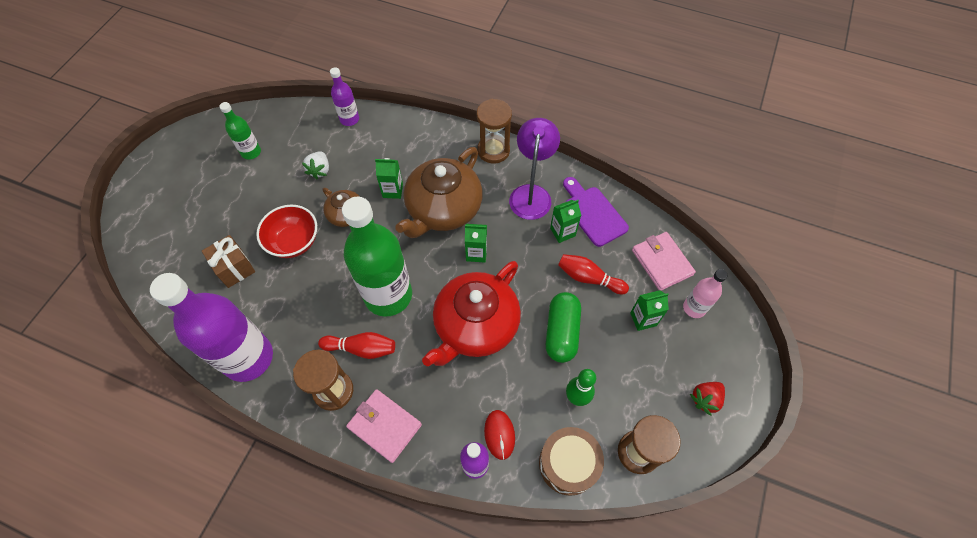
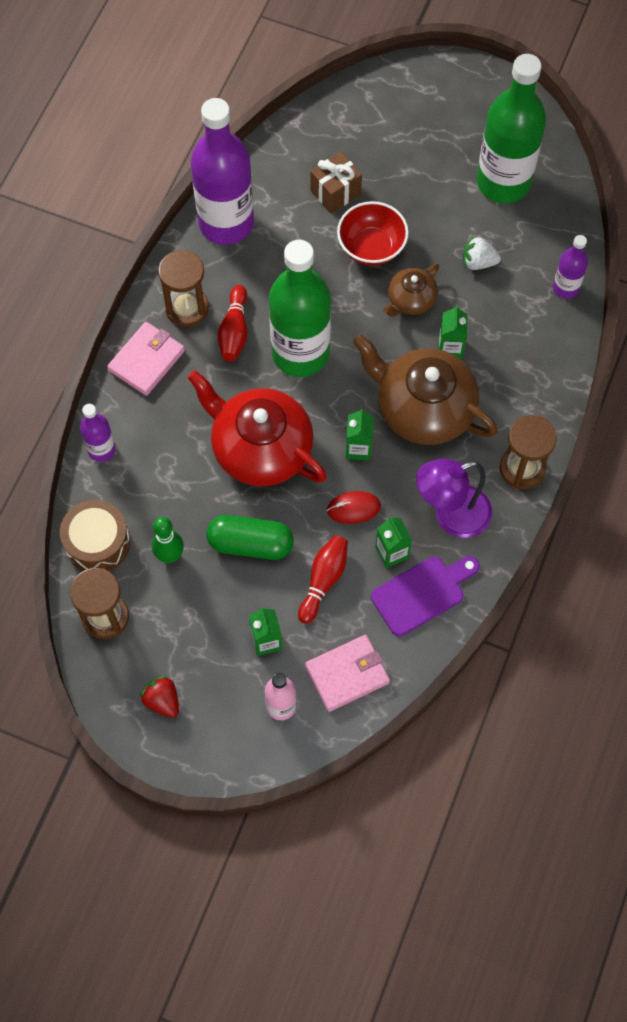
camera: 90 degrees right, 5 degrees up
(251, 152) = (503, 182): green bottle -> green bottle, size x2.11
(499, 434) = (132, 473): red mouse -> red mouse (353, 508)
(531, 194) = (451, 516): purple lamp -> purple lamp turned 150 degrees clockwise

